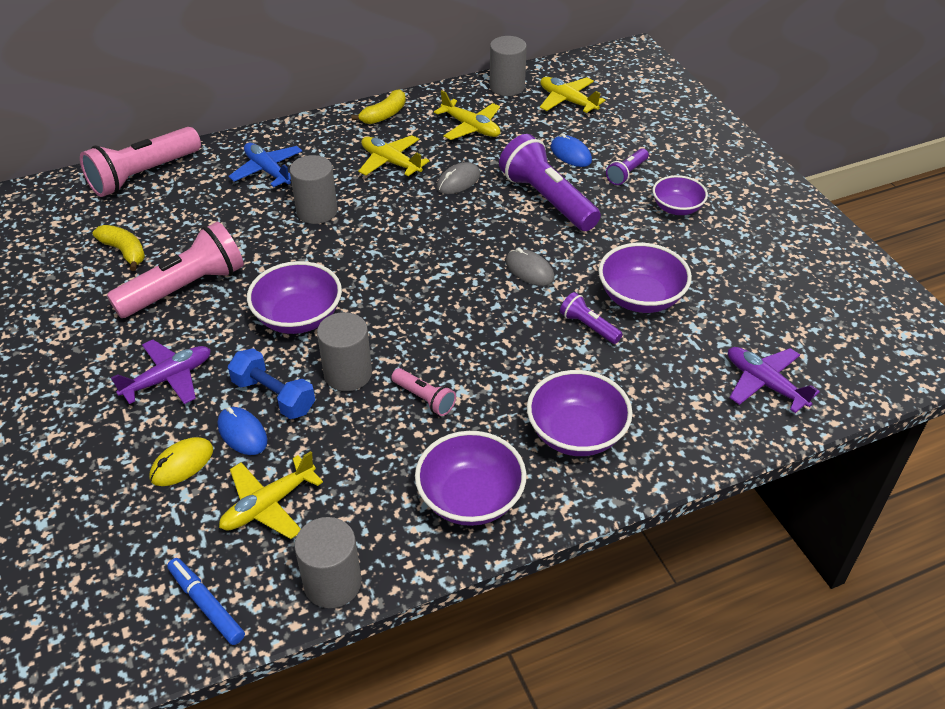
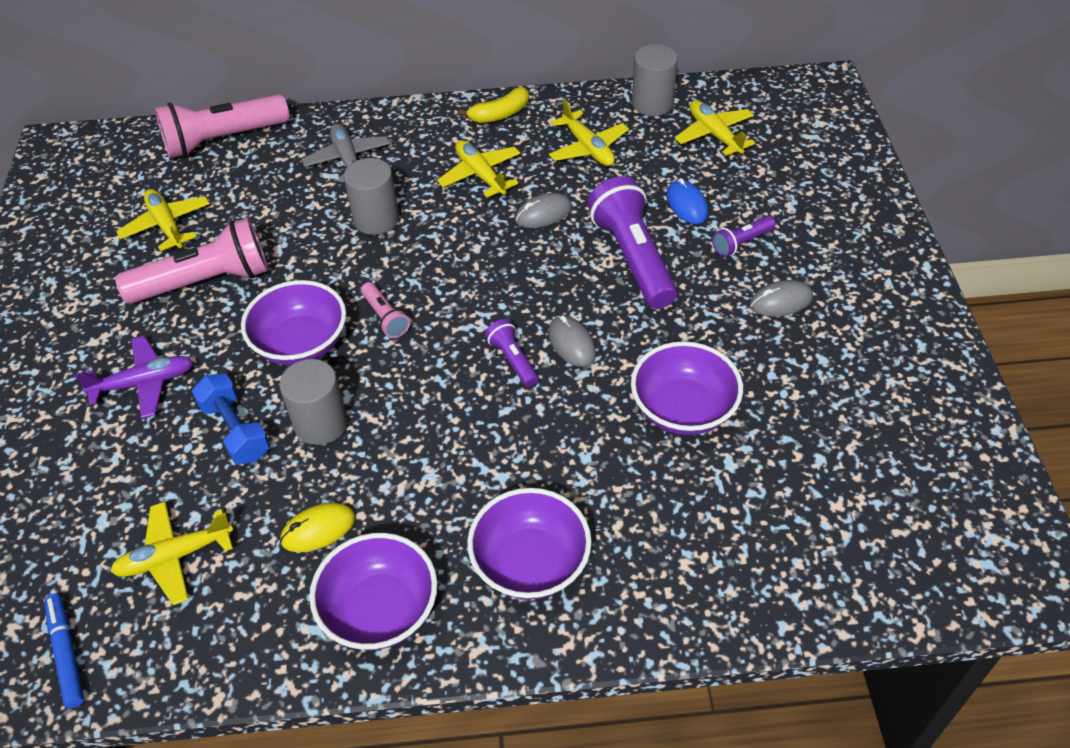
camera: 20 degrees right, 5 degrees up
(124, 251) = (167, 225): yellow banana -> yellow plane
(182, 464) = (114, 485): yellow mouse -> yellow mouse (318, 529)
(242, 433) = (186, 466): blue mouse -> none
(268, 171) = (348, 159): blue plane -> grey plane
(332, 583) = (196, 667): grey cylinder -> none
(424, 398) = (386, 474): pink flashlight -> pink flashlight (385, 317)
(588, 326) = (606, 431): purple flashlight -> purple flashlight (512, 360)
(677, 208) = (781, 301): purple bowl -> grey mouse
(764, 384) = (780, 559): purple plane -> none

